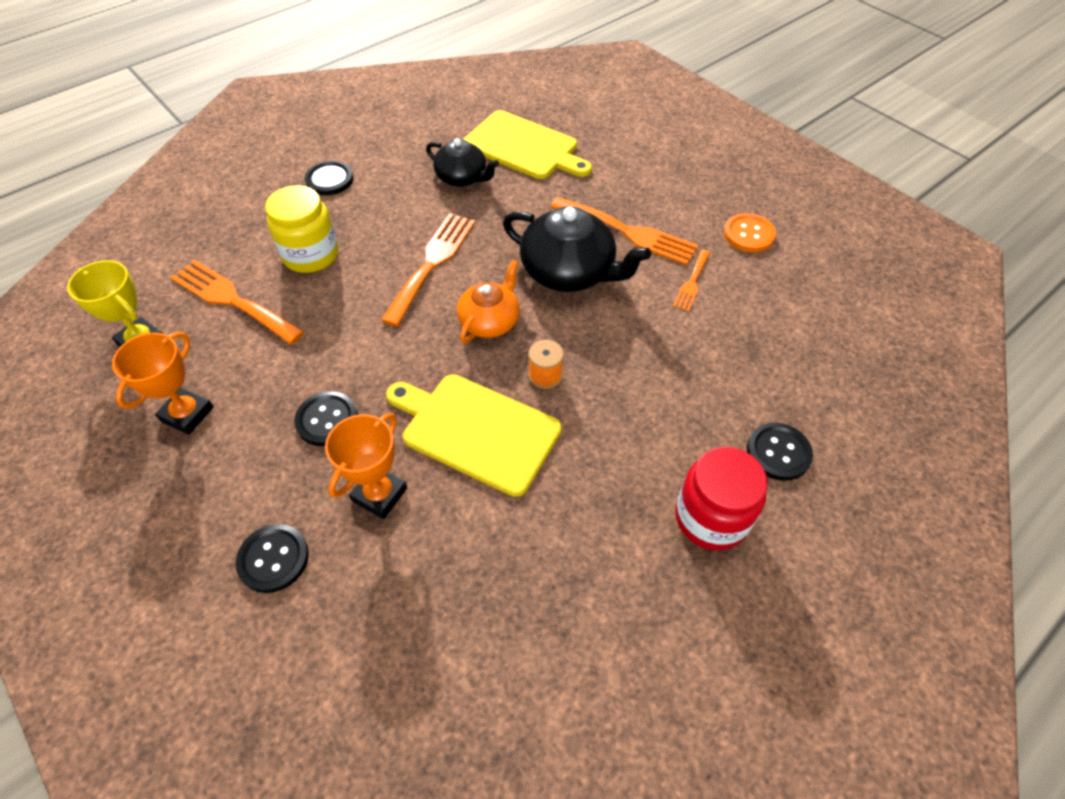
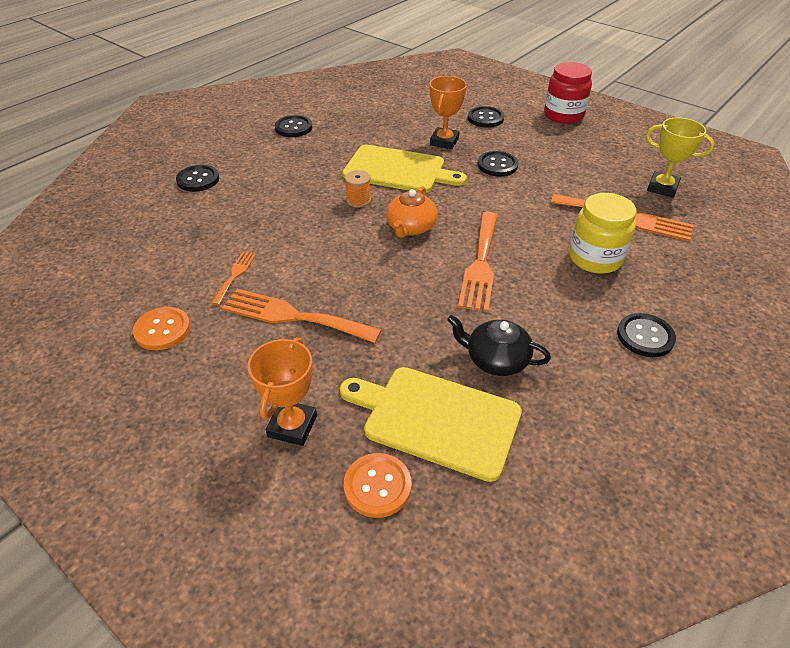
camera: 170 degrees right, 10 degrees down
(187, 414) = (588, 159): orange trophy -> orange trophy (292, 426)
(569, 272) = (351, 271): black teapot -> none
(572, 119) = (377, 486): none -> orange button
(637, 585) = (293, 128): none -> black button
(711, 518) = (249, 151): red jar -> red jar (563, 115)

